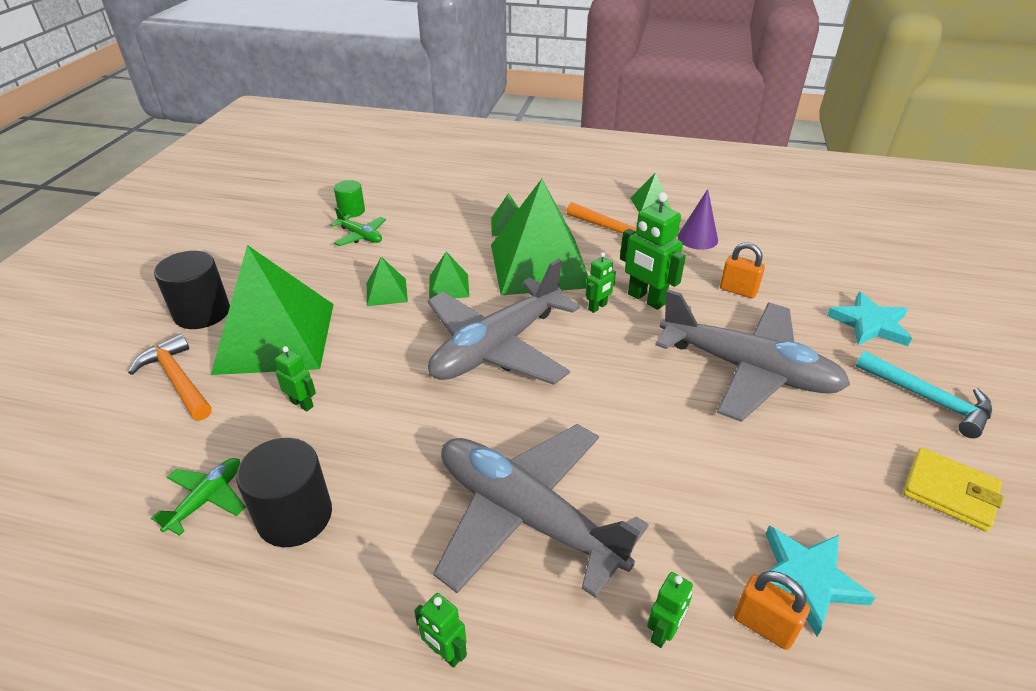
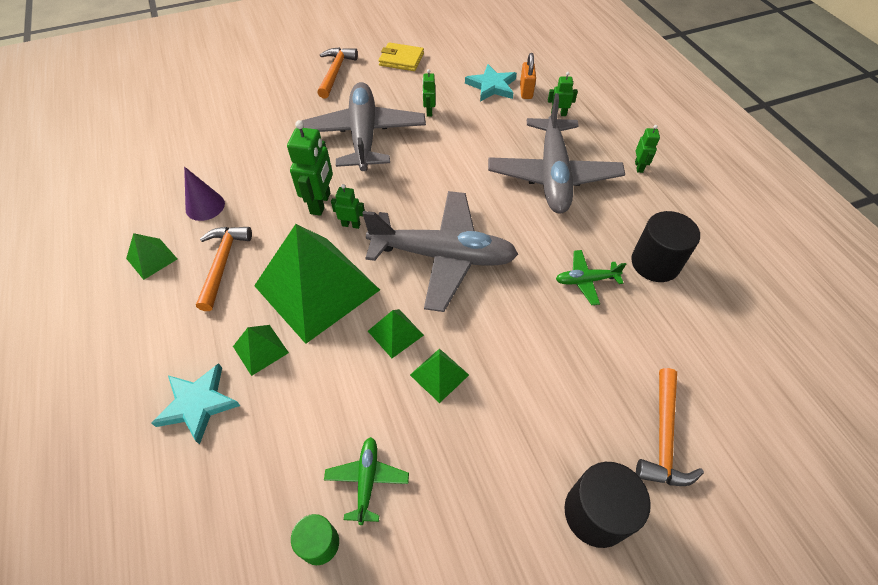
camera: 125 degrees left, 15 degrees up
(207, 499) = (696, 313): green plane -> green plane (586, 280)
(275, 337) = (562, 411): green pyramid -> none
(302, 404) = (595, 328): green robot -> green robot (429, 111)
(738, 291) = (274, 162): orange padlock -> none
(869, 324) = (275, 101): turquoise star -> turquoise star (198, 404)
(928, 399) = (335, 72): turquoise hammer -> orange hammer
(949, 492) = (401, 59): yellow wallet -> yellow wallet turned 75 degrees counterclockwise

